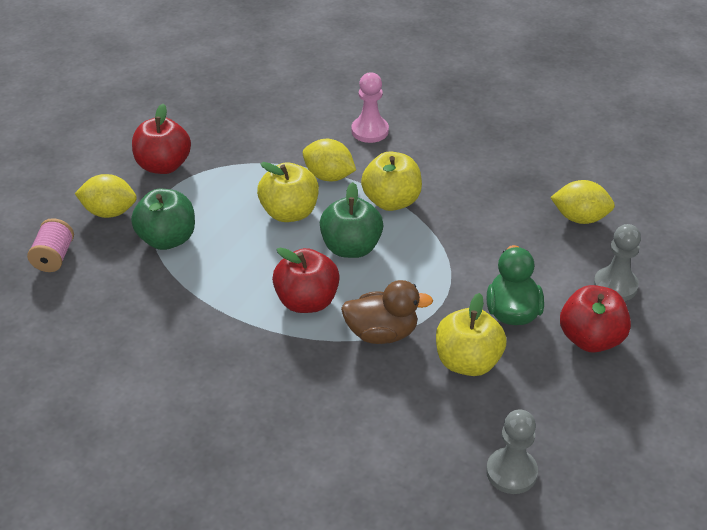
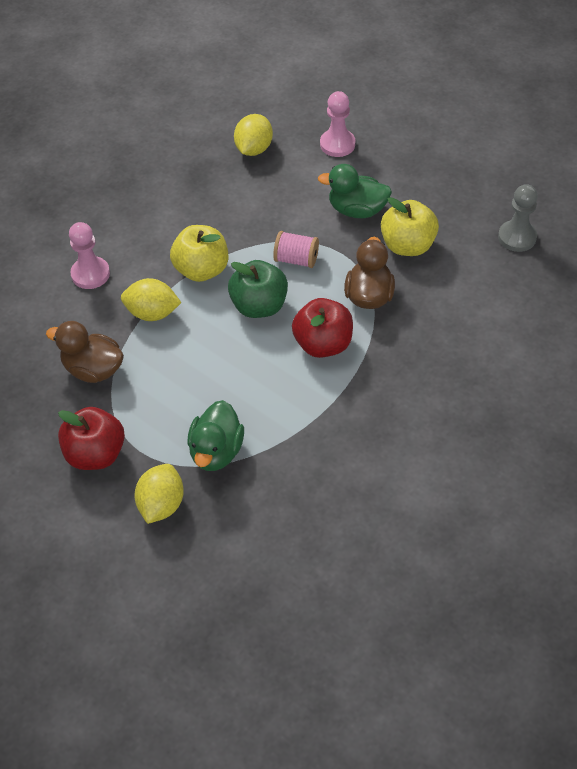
camera: 80 degrees left, 10 degrees up
(54, 257) = (223, 555): pink spool -> pink spool (296, 259)
(167, 239) = (216, 451): green apple -> green duck
(256, 150) = (93, 369): none -> brown duck
(289, 212) = (199, 348): yellow apple -> none
(329, 176) = (152, 313): yellow lemon -> yellow lemon turned 60 degrees clockwise
(590, 339) = (392, 170): red apple -> none
(615, 285) = (337, 144): grey pawn -> pink pawn

